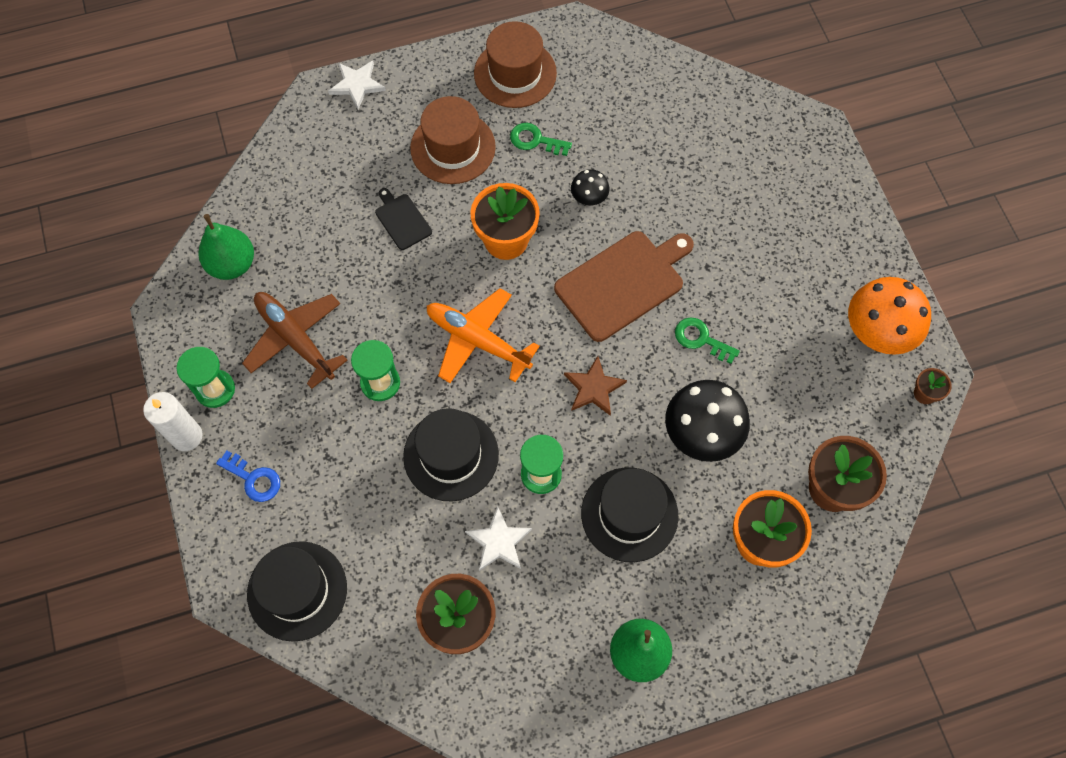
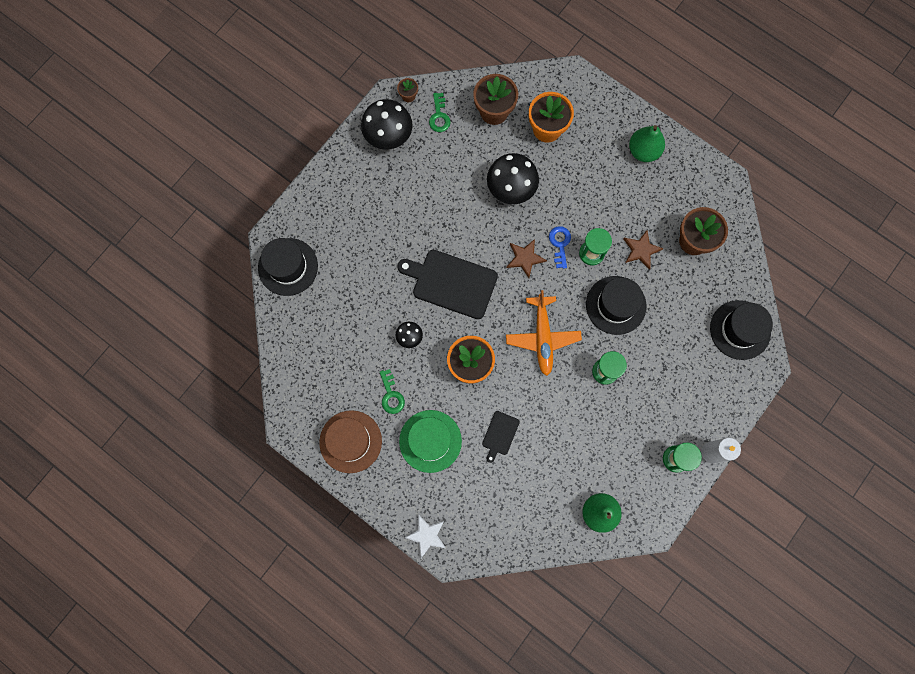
camera: 125 degrees left, 10 degrees up
(253, 479) = (705, 397): blue key -> blue key (560, 244)
(295, 339) = (615, 438): brown plane -> none
(453, 147) = (430, 441): brown hat -> green hat
(499, 541) = (641, 250): white star -> brown star
(623, 283) = (451, 283): brown cutting board -> black cutting board
(629, 514) = (579, 197): black hat -> black hat (288, 267)
(701, 339) = (456, 221): green key -> green key (439, 116)
(877, 333) = (388, 136): orange mushroom -> black mushroom

